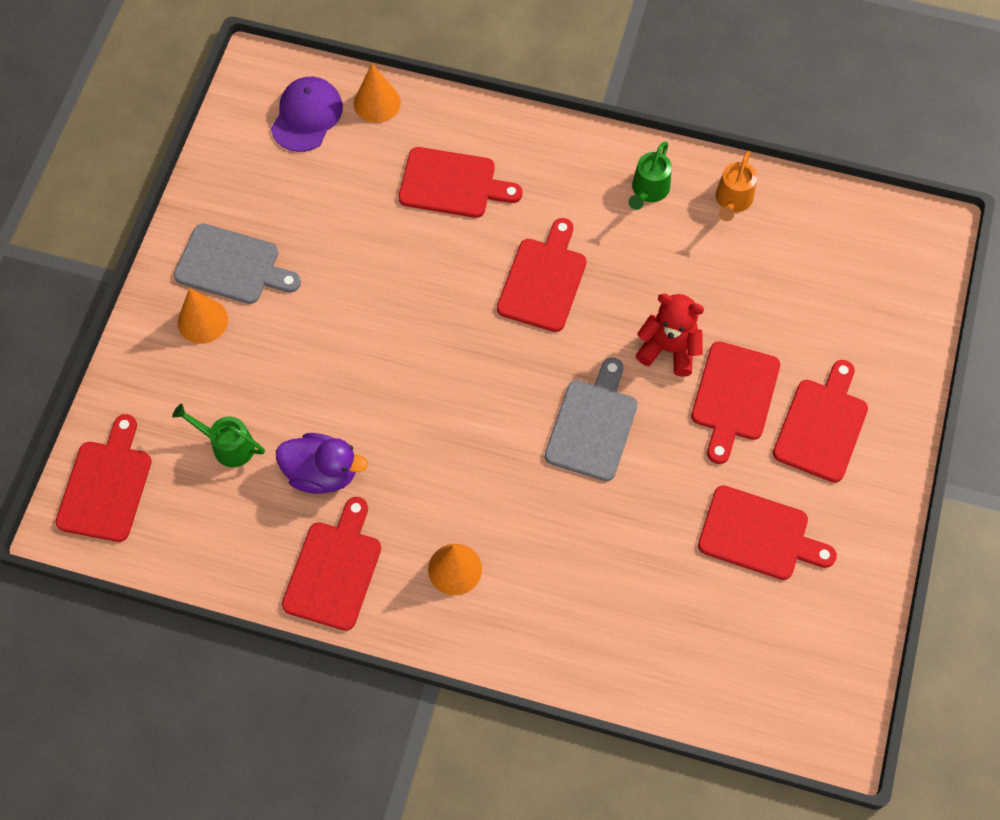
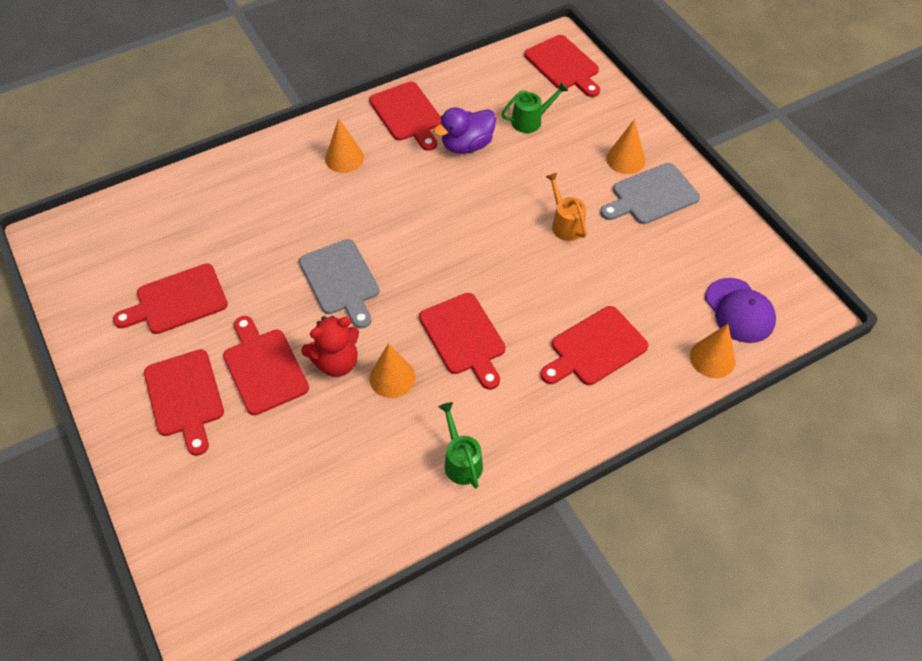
camera: 135 degrees right, 10 degrees down
(636, 297) = (392, 377): none -> orange cone
(732, 201) = (391, 509): orange watering can -> orange watering can (565, 224)

